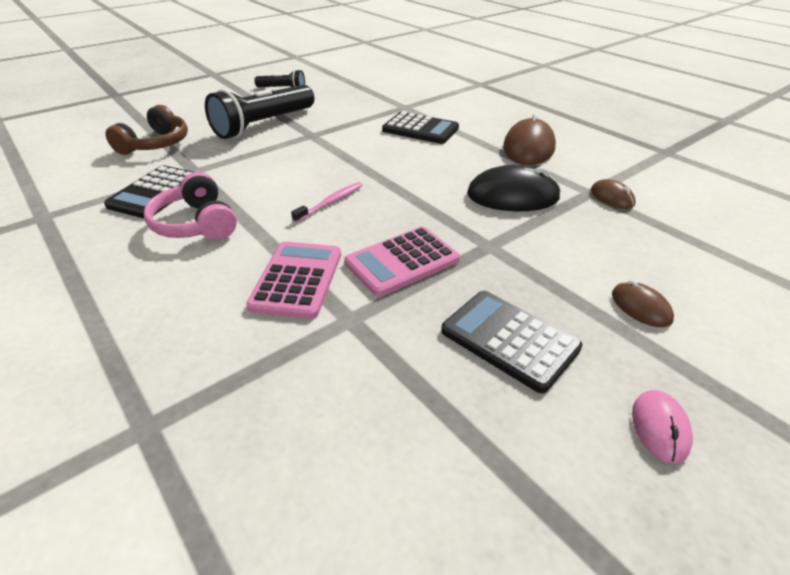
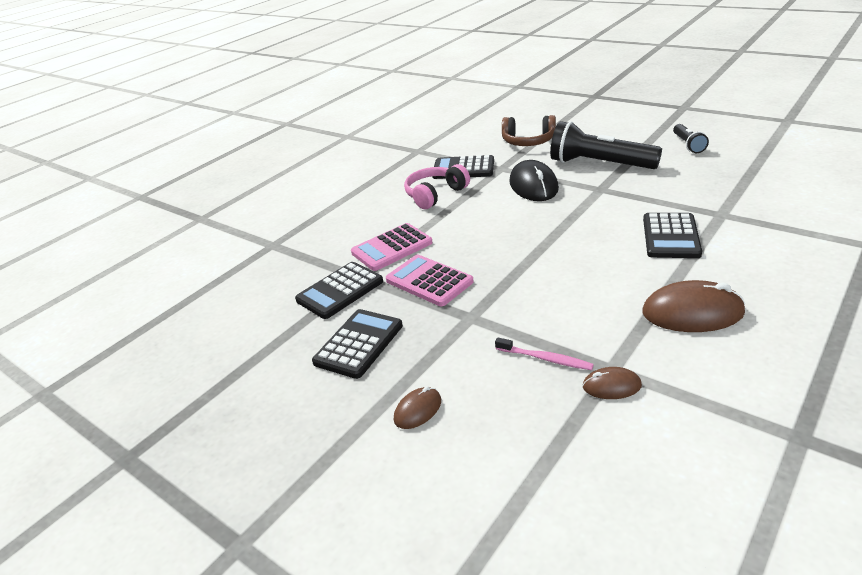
camera: 80 degrees right, 5 degrees down
(297, 280) = (392, 248): pink calculator -> pink calculator turned 150 degrees clockwise
(330, 202) = (492, 231): pink toothbrush -> pink toothbrush (545, 358)
(372, 345) = (340, 291): none -> black calculator
(512, 196) = (565, 317): black mouse -> black mouse (533, 185)
(612, 197) = (611, 386): brown mouse -> brown mouse turned 45 degrees clockwise
(660, 427) = (291, 419): pink mouse -> none

